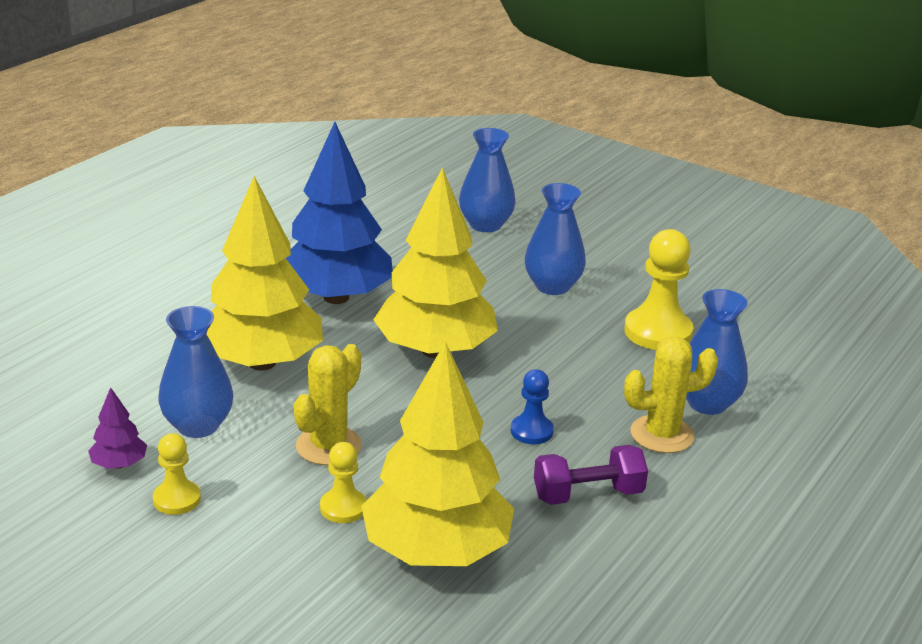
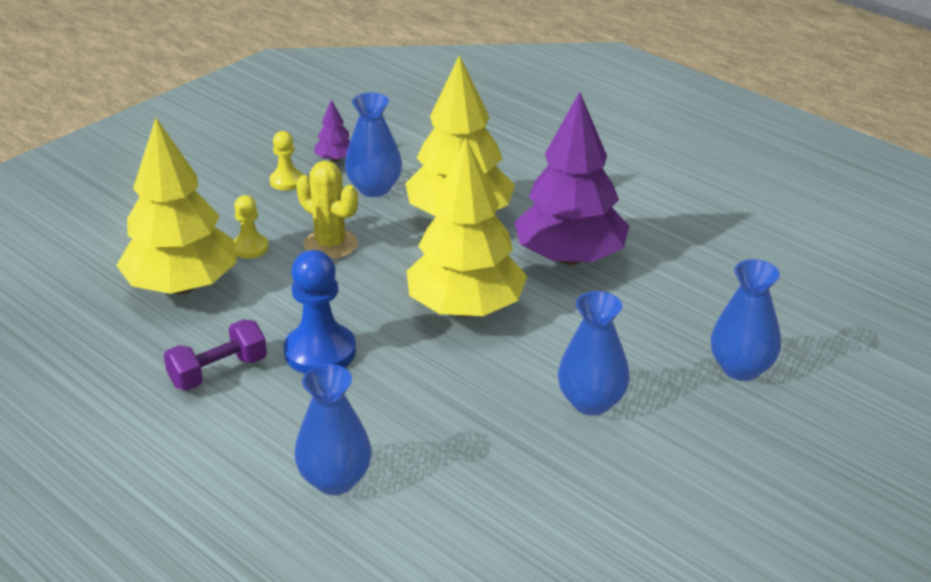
camera: 100 degrees right, 5 degrees up
(336, 297) = (570, 258): blue tree -> purple tree
(531, 431) = (320, 352): blue pawn -> blue pawn, size x1.78
(588, 494) = (218, 372): purple dumbbell -> purple dumbbell turned 60 degrees clockwise
(658, 332) = (483, 470): yellow pawn -> none
(662, 434) = (290, 435): yellow cactus -> none

